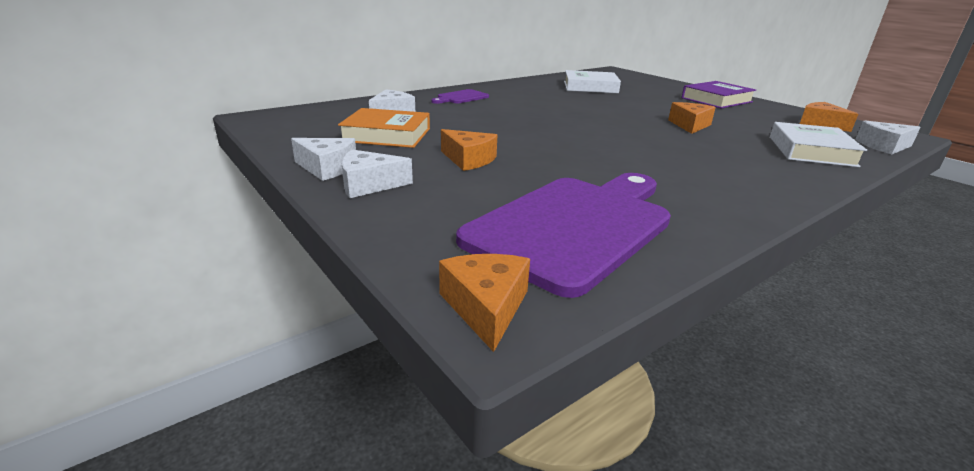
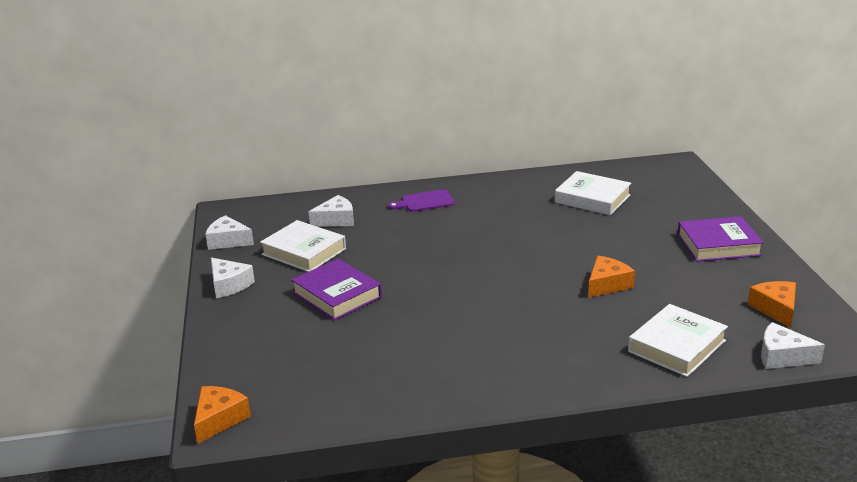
camera: 30 degrees right, 0 degrees up
(369, 185) = (242, 309): white cheese -> white cheese (228, 241)
(386, 135) = (304, 252): orange book -> white book
(469, 159) = (337, 295): orange cheese -> purple book
(574, 226) = (335, 378): purple cutting board -> none

